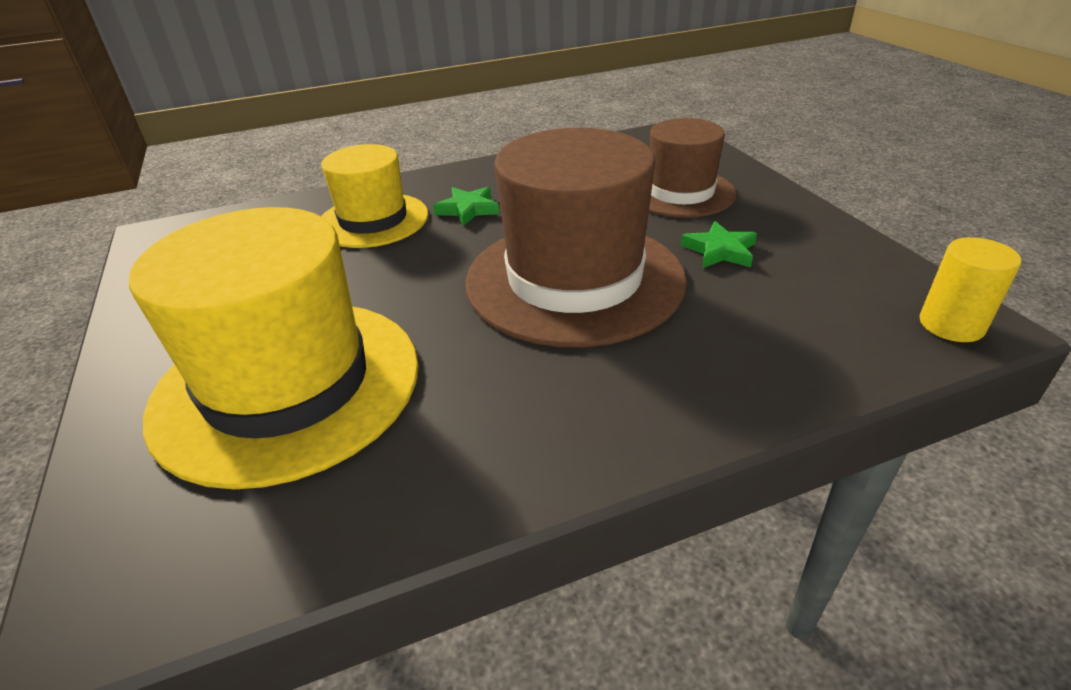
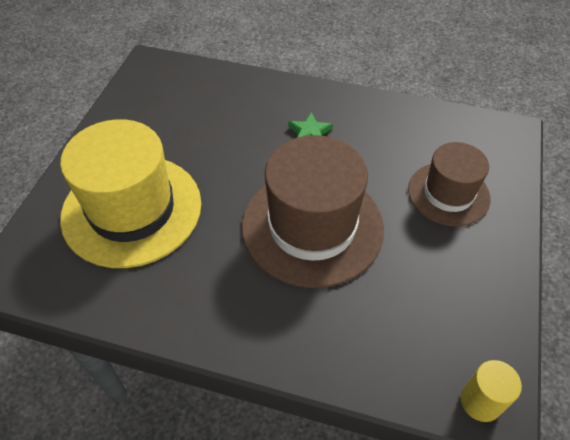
camera: 35 degrees right, 15 degrees up
(373, 220) = (254, 112): yellow hat -> none
(719, 250) = (415, 257): green star -> none

